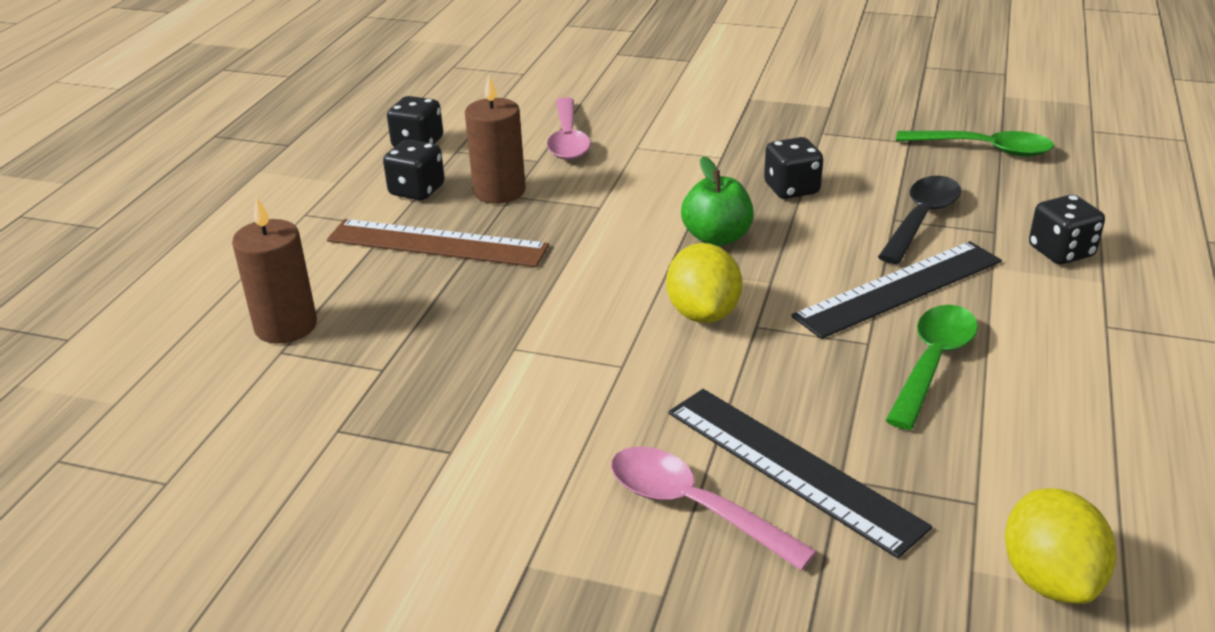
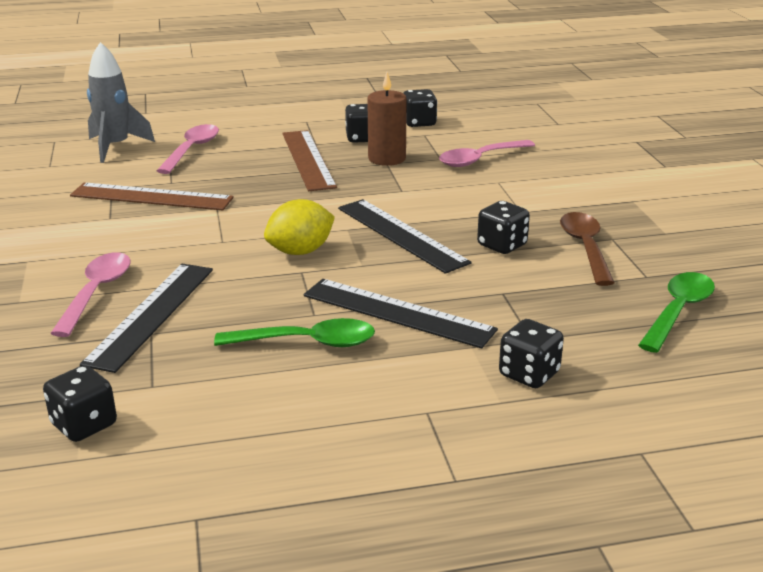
camera: 60 degrees right, 5 degrees down
(179, 396) = (115, 147): none -> grey rocket
(286, 326) = (192, 150): brown candle -> pink spoon
(417, 397) = (151, 197): none -> brown ruler
(717, 237) = (401, 235): green apple -> black ruler
(831, 150) = (585, 247): none -> brown spoon
(921, 219) = (515, 303): black spoon -> none
(984, 149) = (678, 311): green spoon -> green spoon turned 135 degrees counterclockwise
(1049, 579) = (84, 425): yellow lemon -> black dice

